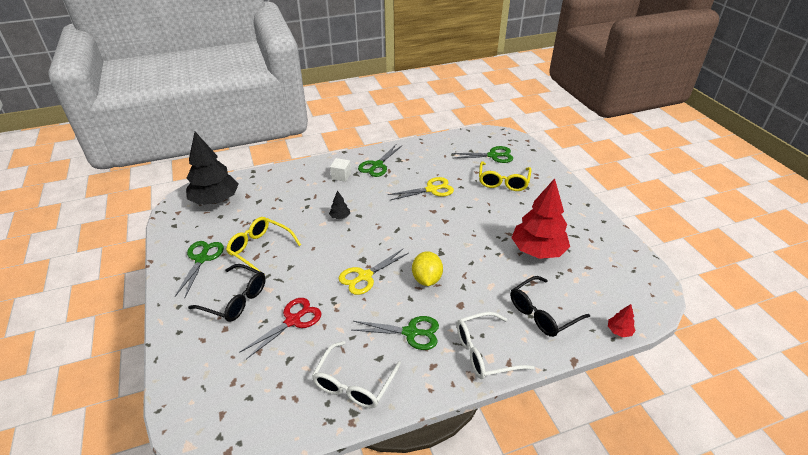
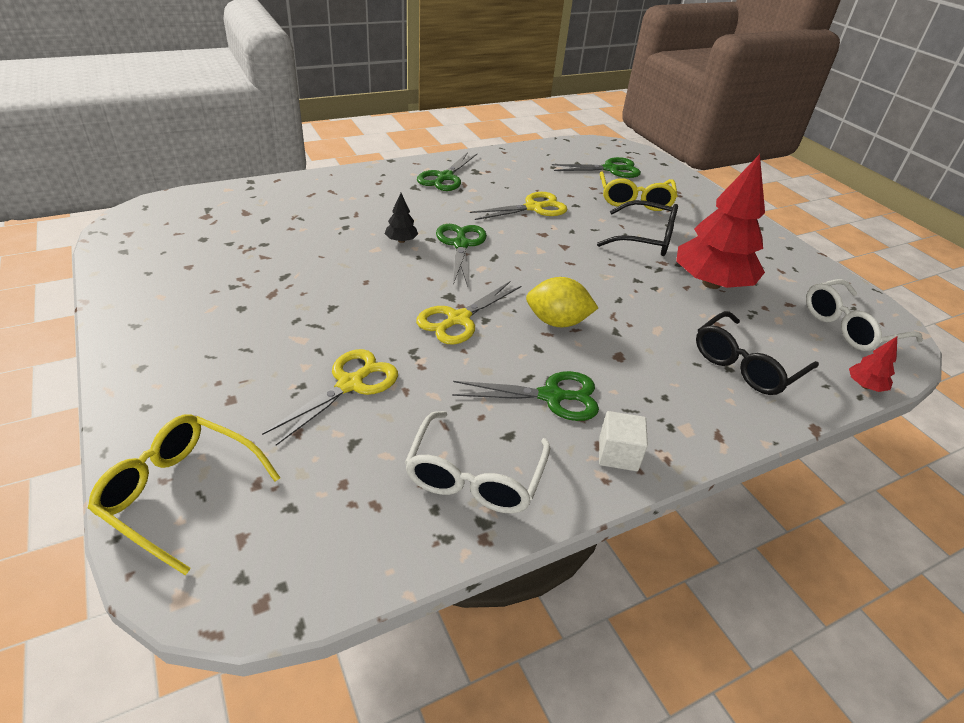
camera: 10 degrees left, 0 degrees up
(201, 259) = (177, 297): green scissors -> green scissors (461, 244)
(215, 200) = (192, 218): black tree -> none
(236, 300) = (245, 355): black glasses -> black glasses (646, 239)
(260, 249) = (277, 283): yellow glasses -> yellow glasses (180, 493)
(293, 320) = (350, 384): red scissors -> yellow scissors
(341, 176) = (392, 189): white cube -> white cube (618, 454)
(426, 279) = (557, 322): yellow lemon -> yellow lemon turned 75 degrees counterclockwise
(484, 352) = (676, 421): white glasses -> white glasses (849, 327)

